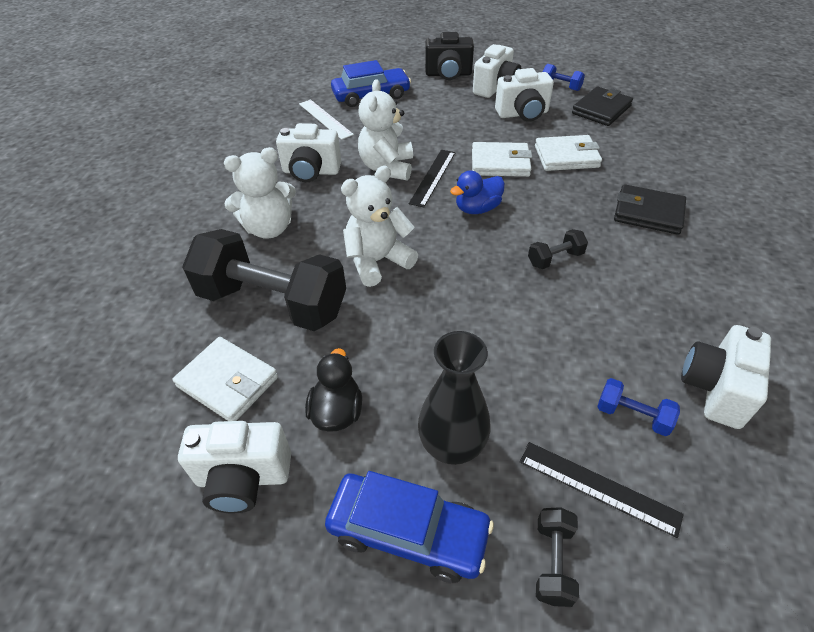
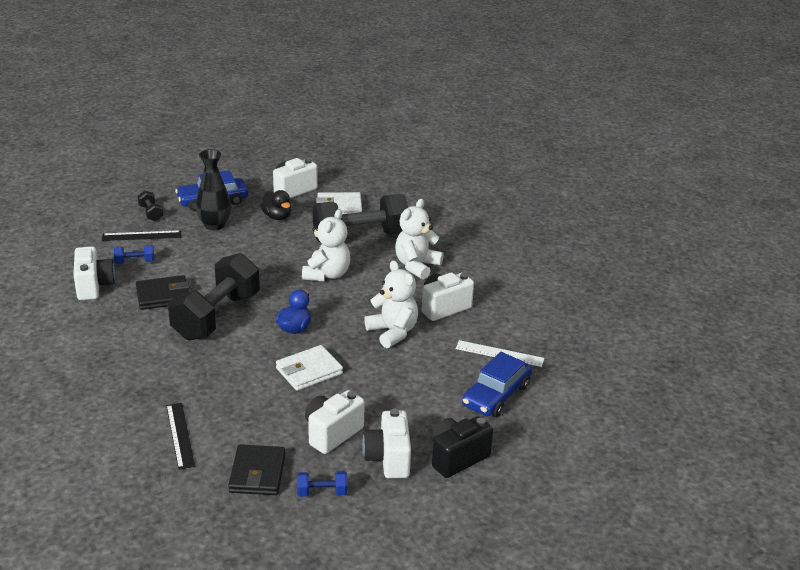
camera: 140 degrees right, 15 degrees down
(433, 177) = (350, 338): black ruler -> black ruler (180, 435)
(555, 259) = (216, 316): black dumbbell -> black dumbbell, size x2.46
(566, 157) = (258, 400): white wallet -> none
(648, 213) = (165, 373): black wallet -> black wallet (163, 296)

